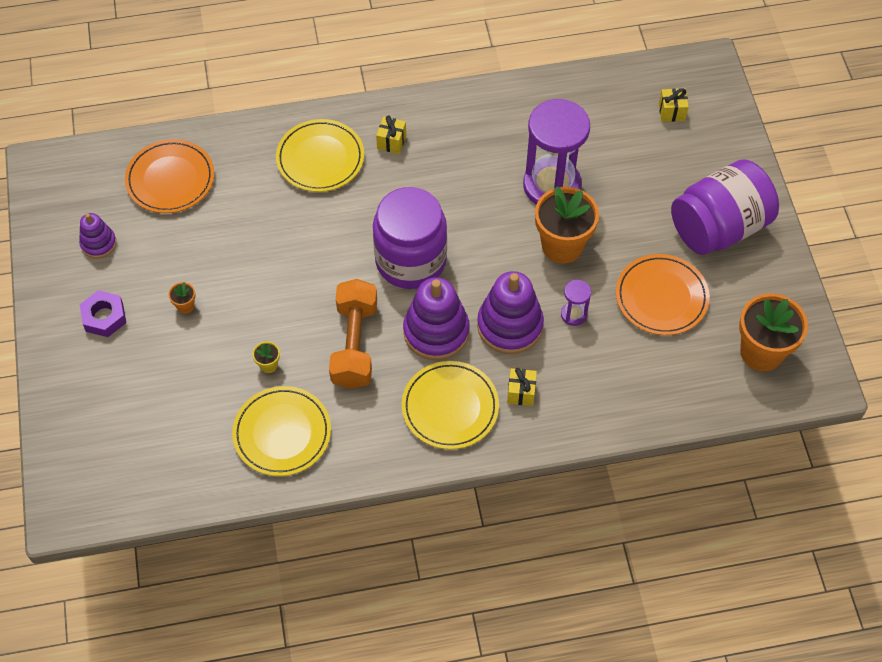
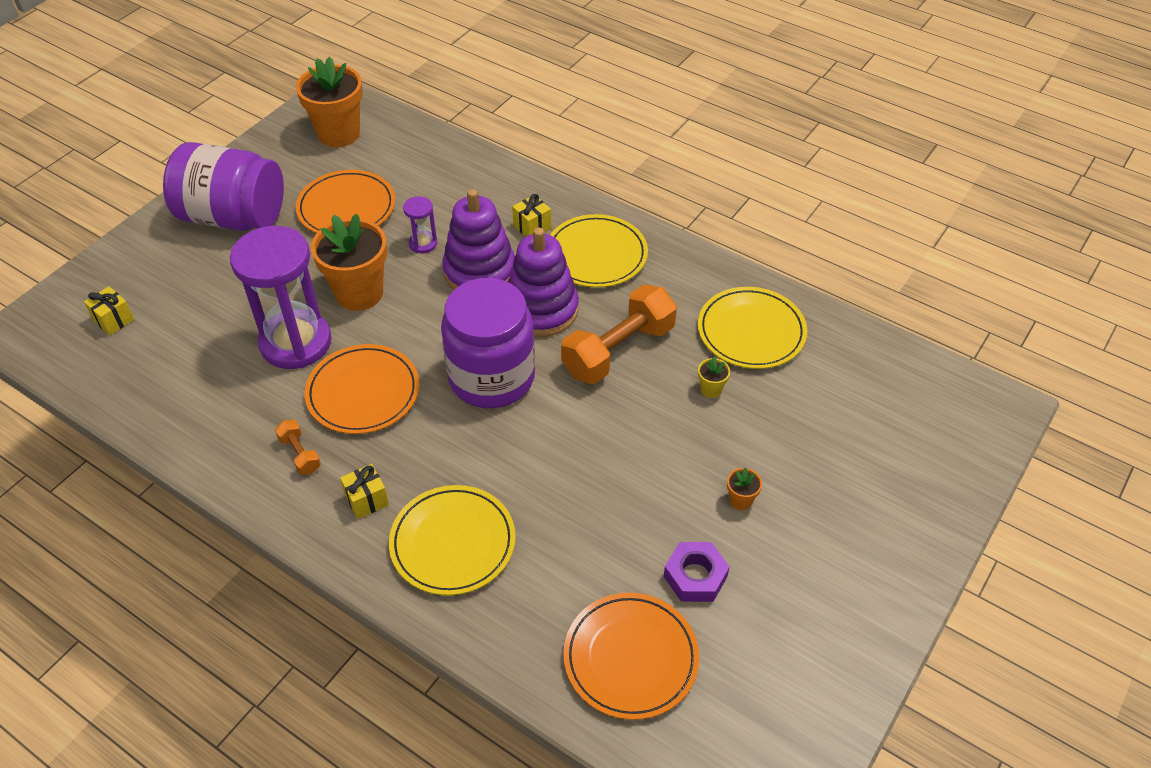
camera: 135 degrees left, 10 degrees down
(98, 243) = (778, 645): purple stacking toy -> none
(104, 317) = (835, 554): purple nut -> purple nut (695, 576)
(458, 134) = (300, 454): none -> orange dumbbell
(472, 191) = (363, 392): none -> orange plate

